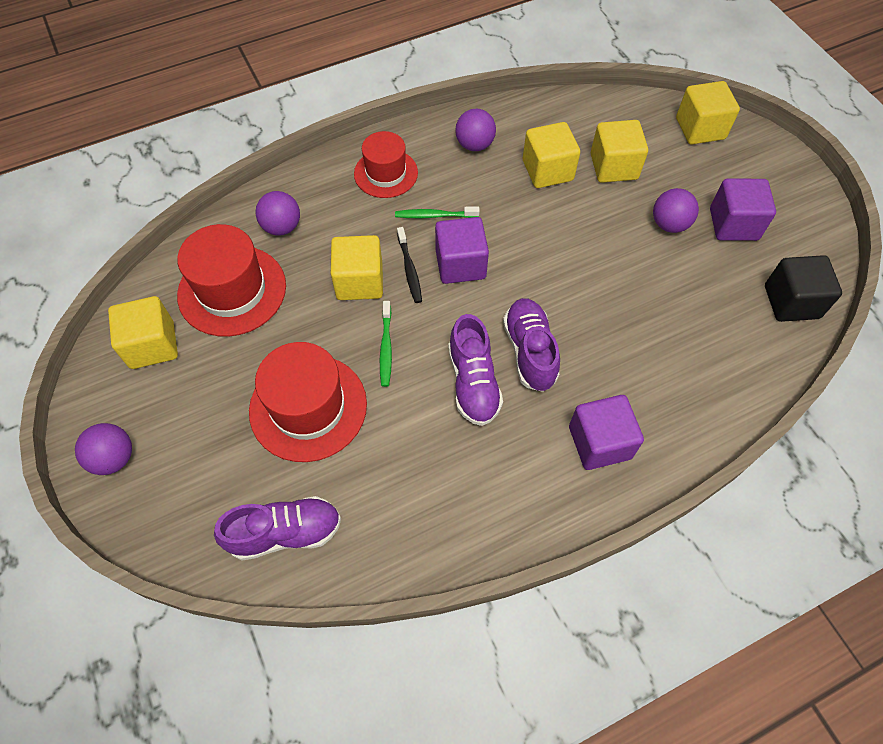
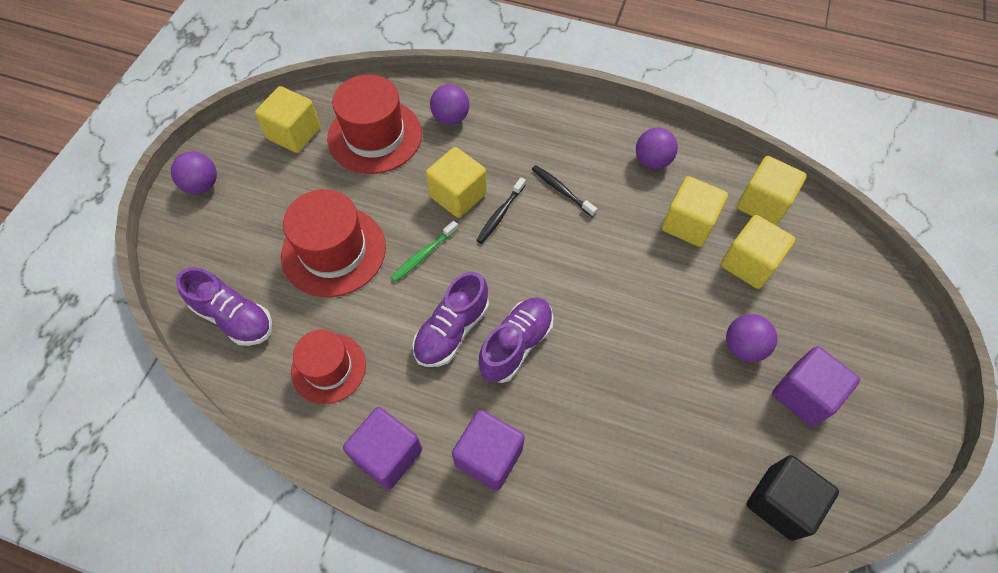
camera: 45 degrees right, 0 degrees up
(386, 173) = (561, 133): red hat -> red hat (328, 368)
(434, 215) = (561, 190): green toothbrush -> black toothbrush
(460, 264) = (539, 240): purple cube -> purple cube (388, 454)
(700, 129) = (869, 292): yellow cube -> yellow cube (762, 204)

